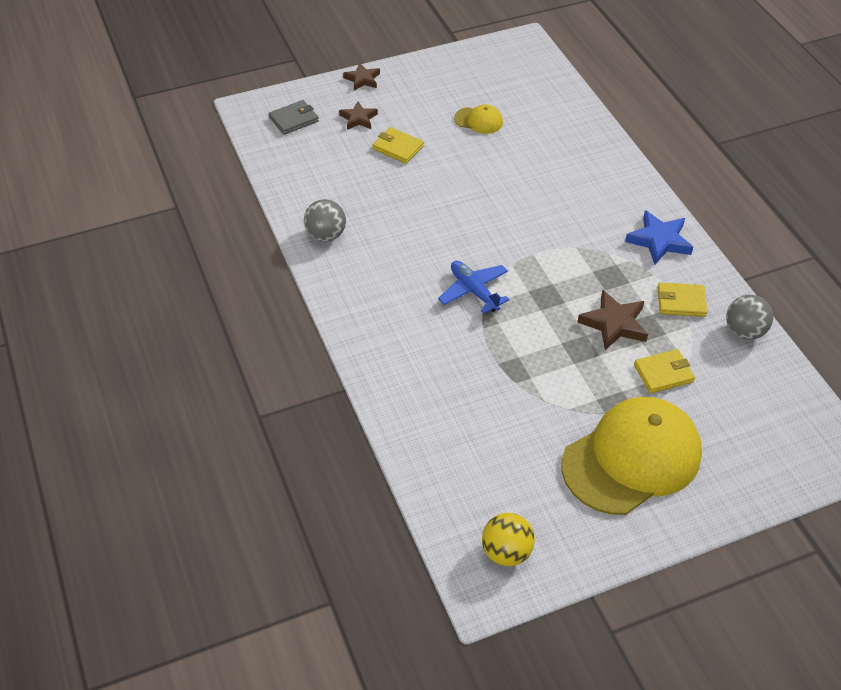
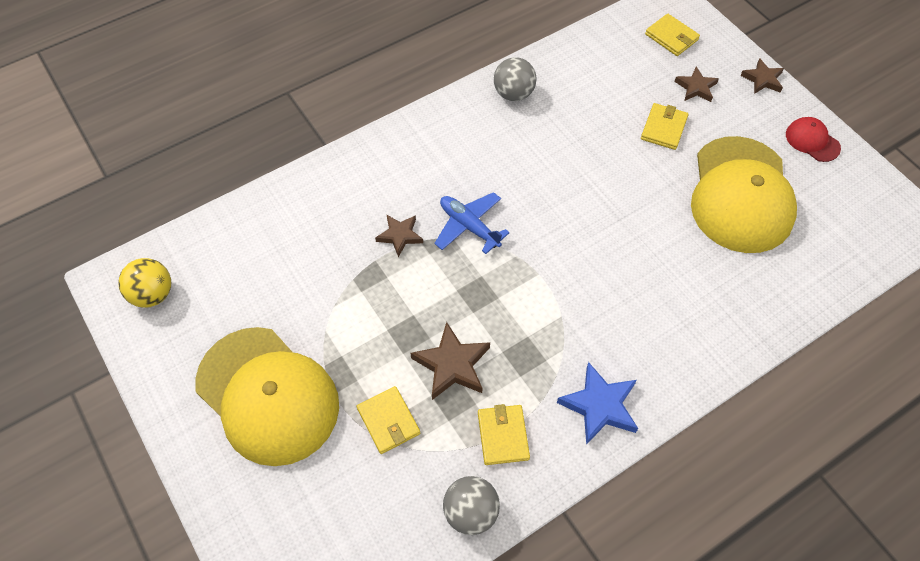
camera: 80 degrees right, 10 degrees up
(294, 119) = (671, 37): grey wallet -> yellow wallet
(435, 70) = (812, 141): none -> red cap
(474, 291) = (469, 226): blue plane -> blue plane turned 90 degrees counterclockwise
(474, 342) = (400, 236): none -> brown star
(478, 120) = (741, 195): yellow cap -> yellow cap, size x2.36

